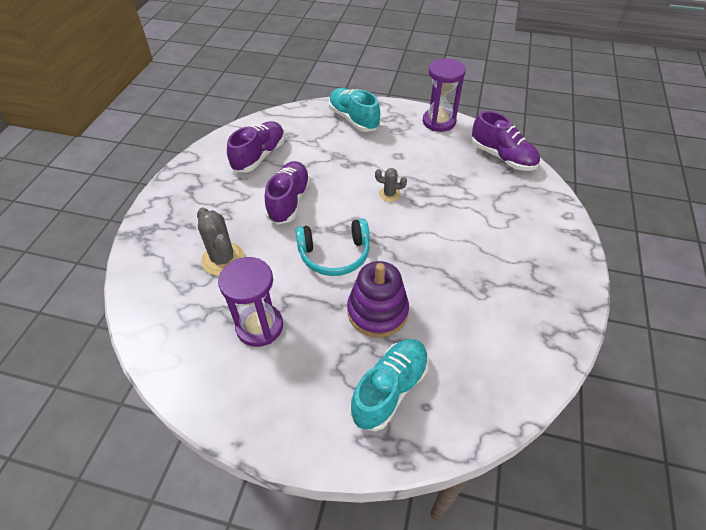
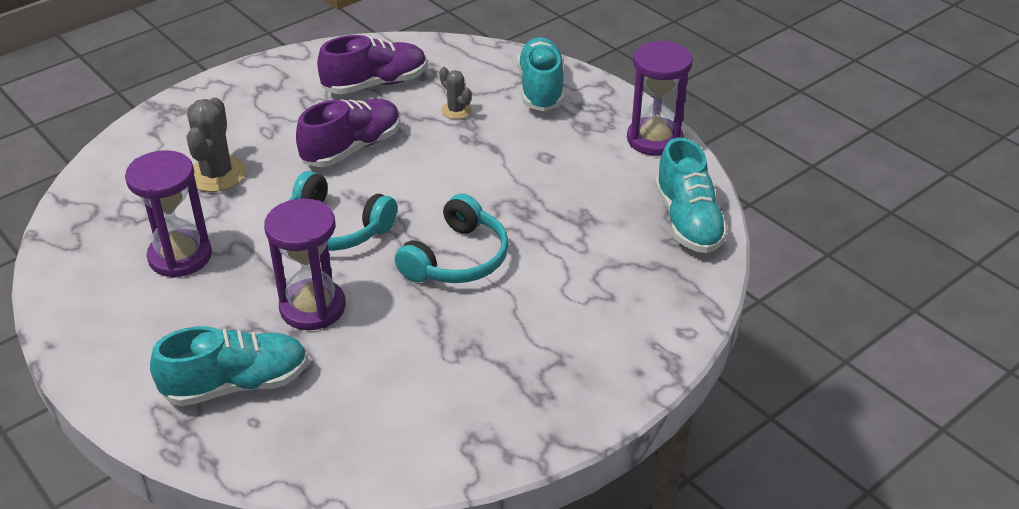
camera: 35 degrees right, 10 degrees down
(377, 311) = (312, 307): purple stacking toy -> purple hourglass
(389, 194) = (478, 195): grey cactus -> grey cactus (456, 110)
(420, 236) = (457, 258): none -> turquoise headphones
(502, 157) = (688, 221): purple shoe -> turquoise shoe

